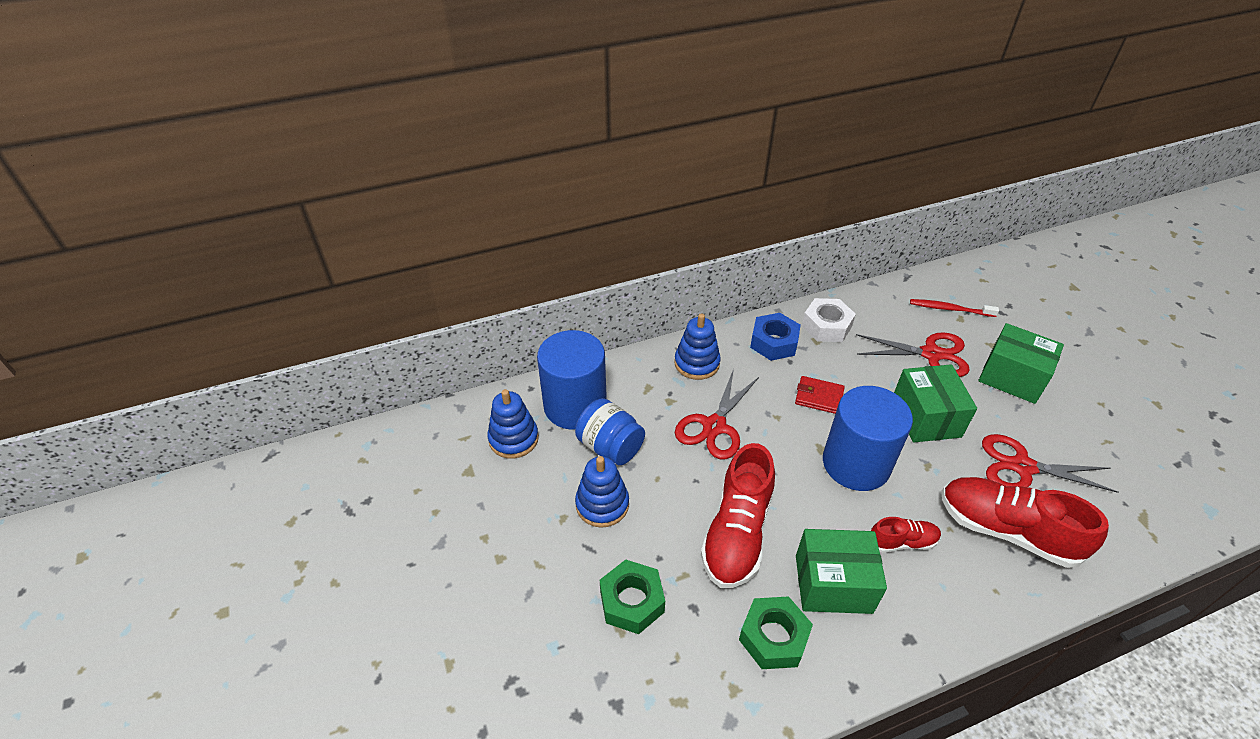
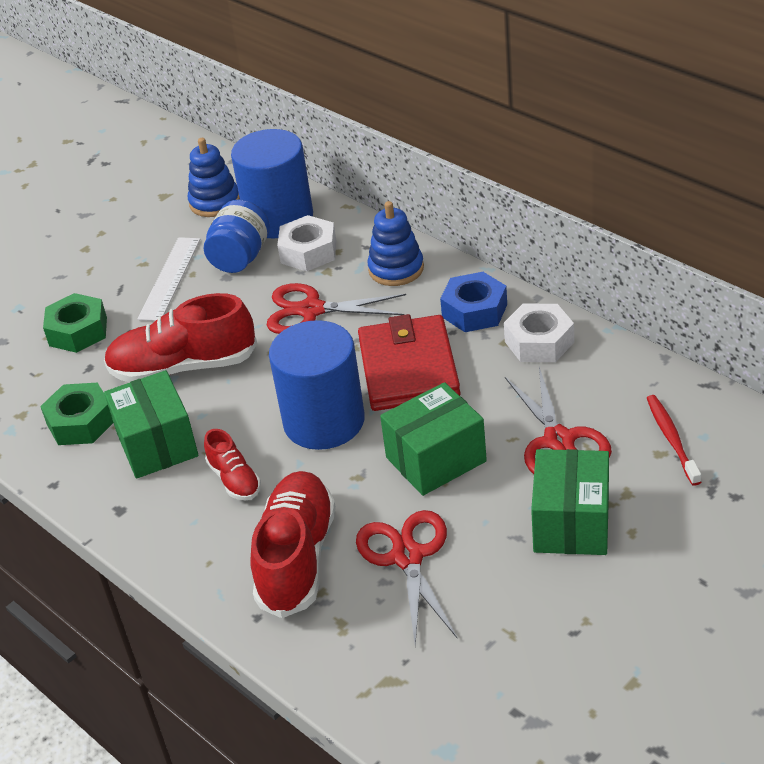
camera: 70 degrees right, 5 degrees down
(602, 504) = (170, 278): blue stacking toy -> white ruler
(636, 403) = (308, 252): none -> white nut
(819, 397) = (408, 368): red wallet -> red wallet, size x1.99

